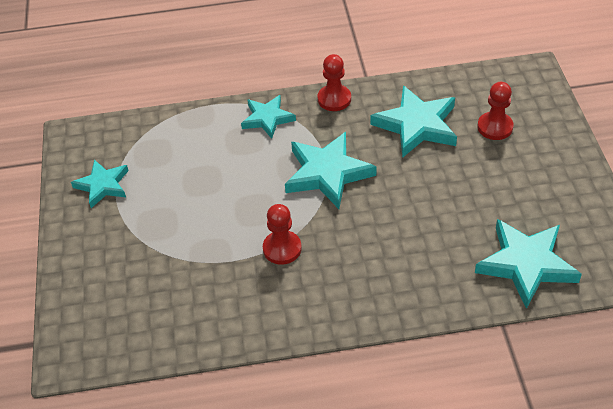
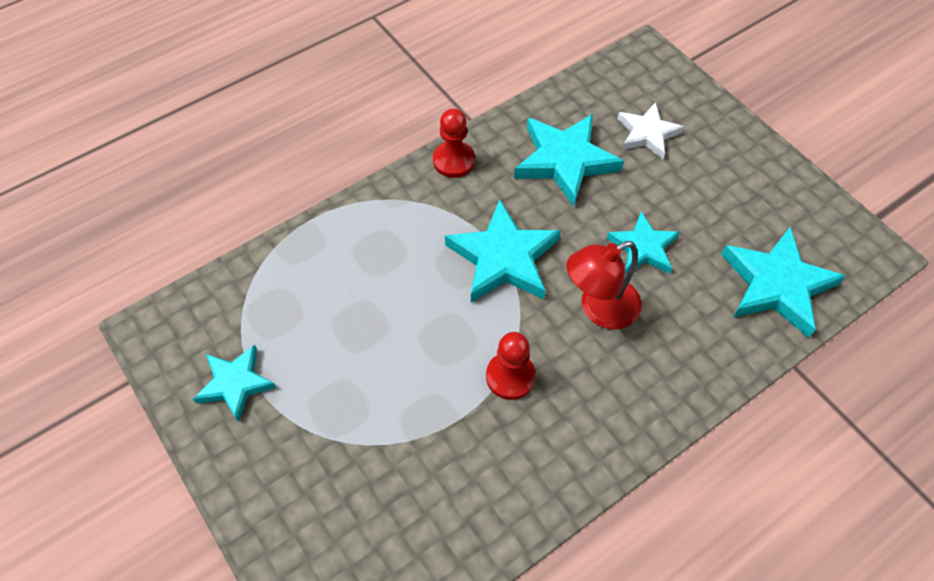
camera: 30 degrees left, 10 degrees up
(267, 118) = (391, 214): turquoise star -> turquoise star (643, 248)
(375, 230) = (599, 309): none -> red lamp
(495, 127) = (647, 134): red pawn -> white star

